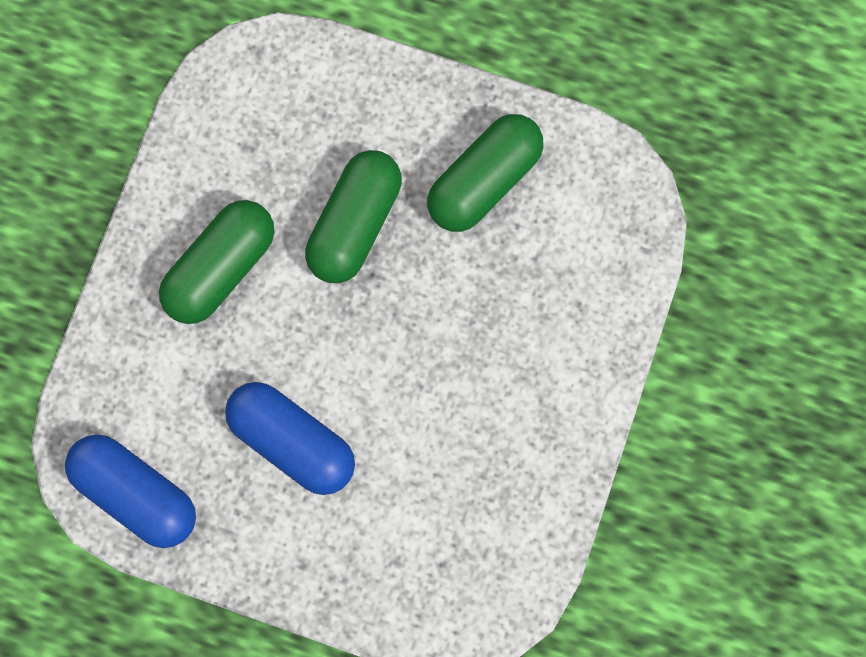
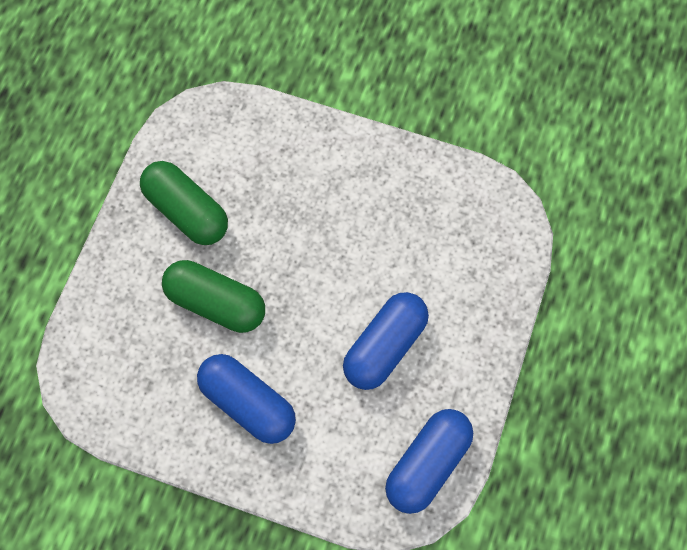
camera: 90 degrees left, 10 degrees down
(221, 268) = (248, 404): green capsule -> blue capsule

